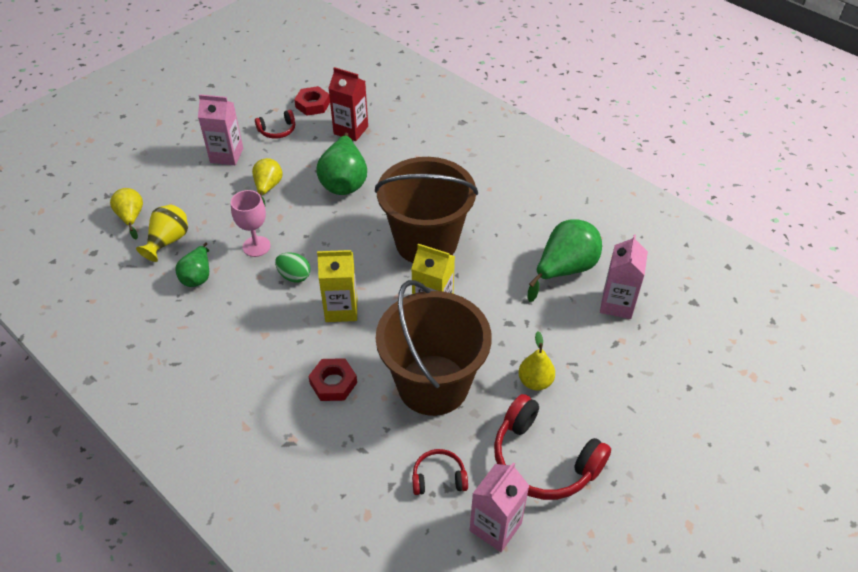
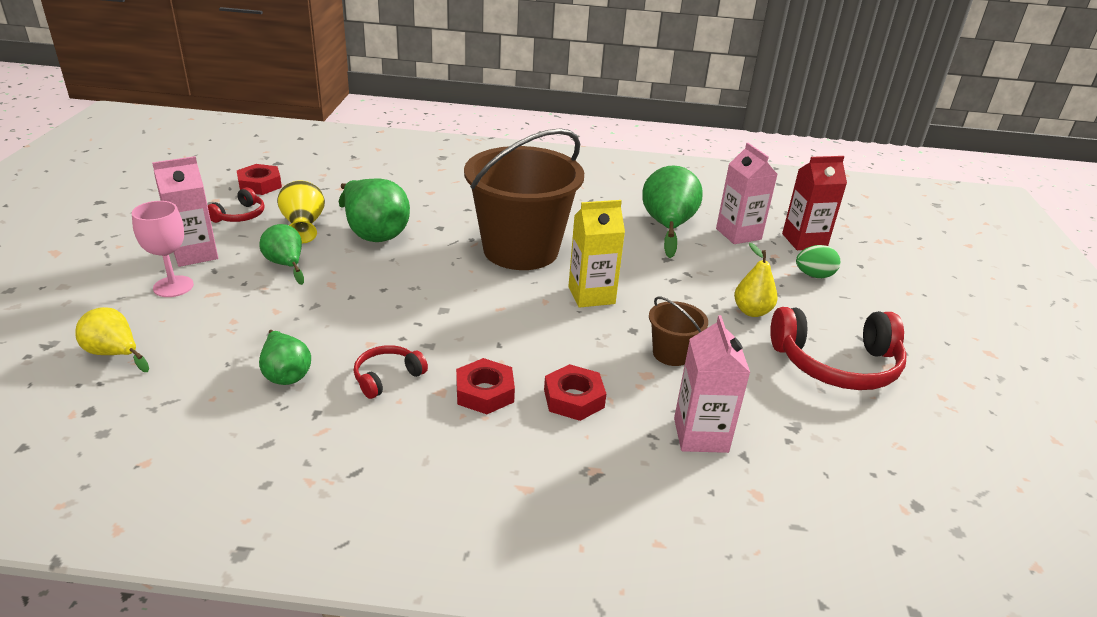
camera: 40 degrees left, 15 degrees down
(168, 241) = (201, 357): yellow vase -> yellow vase (303, 226)
(256, 246) = (333, 318): pink goblet -> pink goblet (173, 286)
(268, 188) = (286, 265): yellow pear -> green pear
(287, 349) = (485, 392): none -> red nut
(294, 276) = (412, 327): green egg -> green egg (814, 275)
(341, 309) = (502, 333): yellow carton -> none
(351, 130) = (331, 192): red carton -> red carton (804, 241)
(433, 385) = (671, 354): brown bucket -> brown bucket, size x0.43
(439, 477) = (776, 424): red headphones -> red headphones (387, 377)
(495, 527) = (873, 435): pink carton -> pink carton (700, 435)

